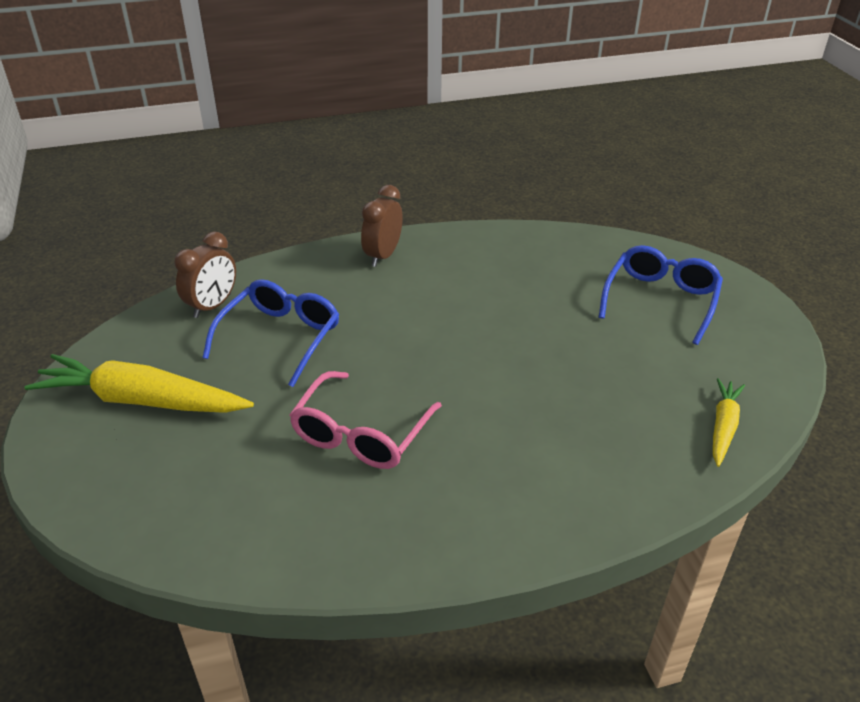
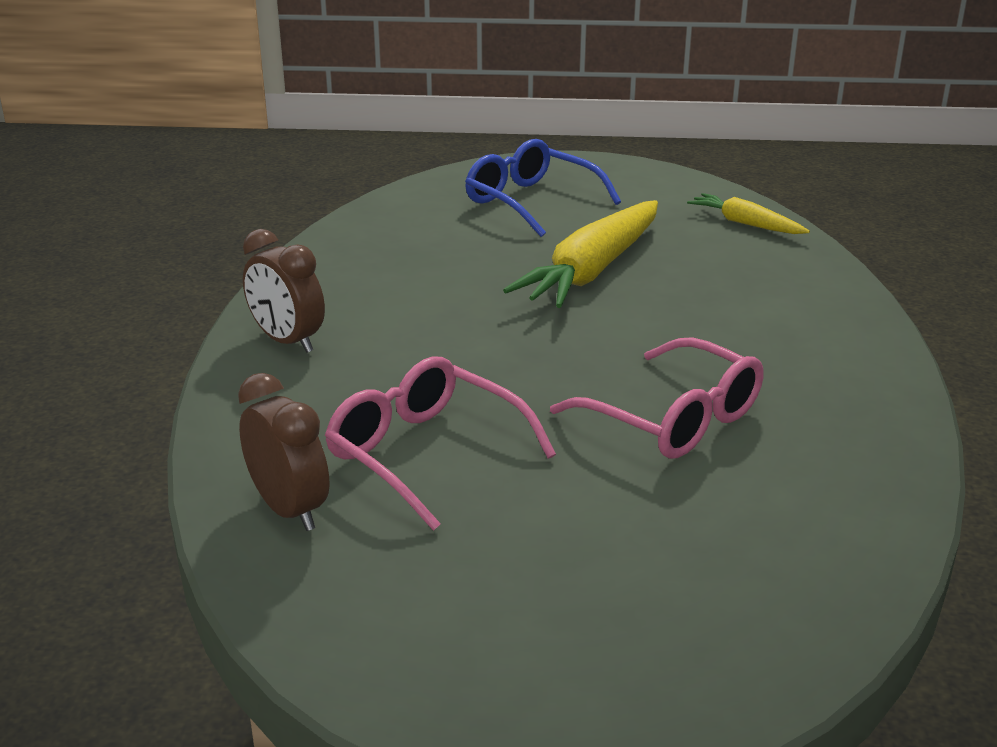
camera: 70 degrees left, 10 degrees down
(141, 400) = (504, 608): yellow carrot -> yellow carrot (592, 270)
(280, 337) = (425, 454): blue glasses -> pink glasses

